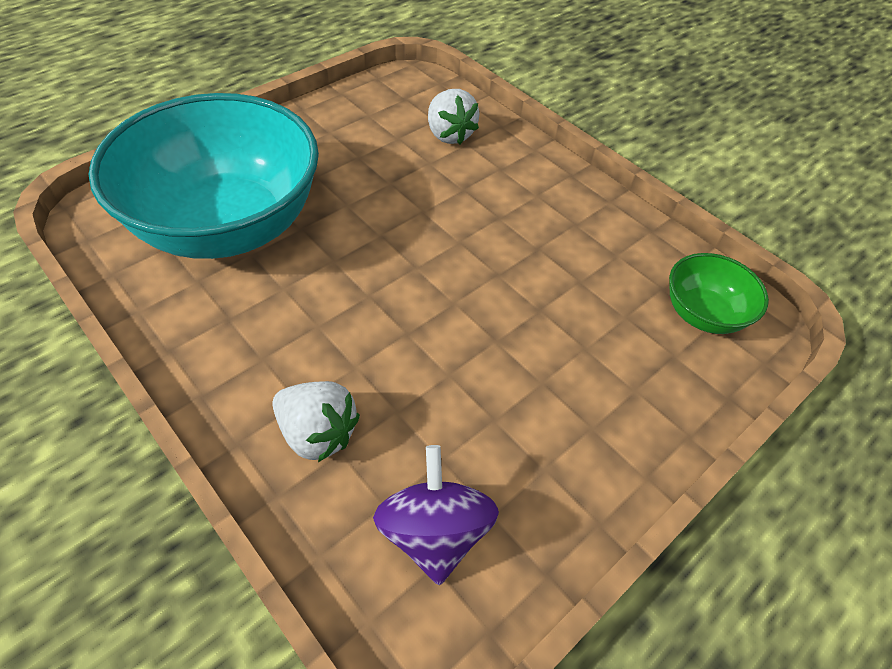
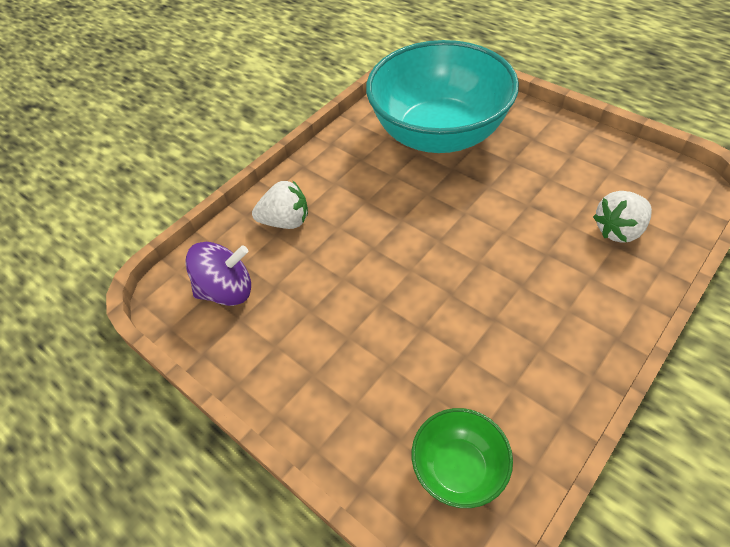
camera: 90 degrees right, 0 degrees up
(317, 433) = (286, 221): white strawberry -> white strawberry turned 120 degrees counterclockwise

